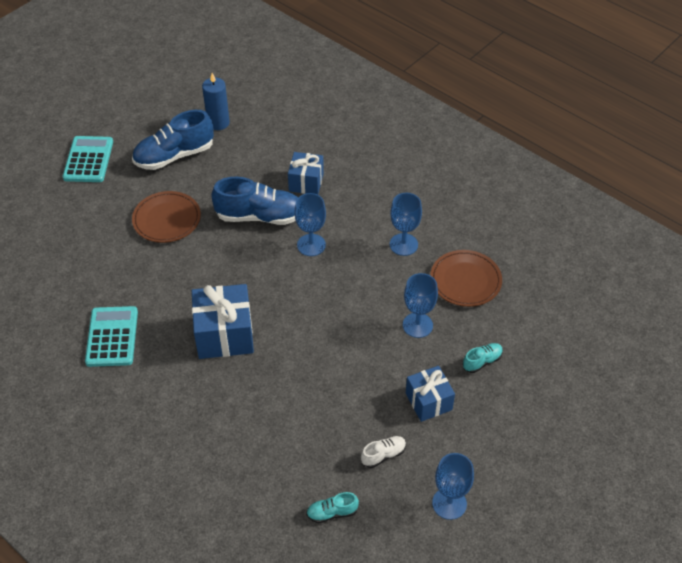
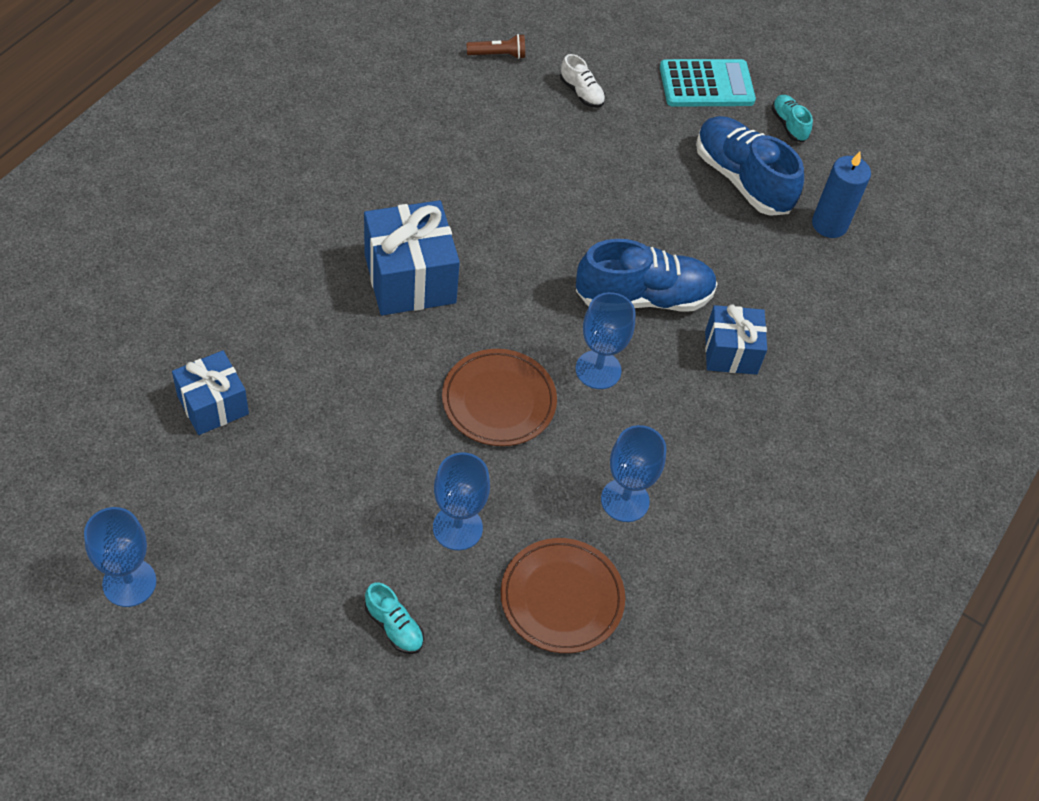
camera: 75 degrees right, 5 degrees up
(28, 266) = (498, 55): none -> brown flashlight
(112, 337) = (392, 156): turquoise calculator -> none
(167, 219) = (612, 187): brown plate -> brown plate (499, 401)
(259, 216) = (643, 297): blue shoe -> blue shoe turned 90 degrees counterclockwise
(332, 512) = (117, 432): turquoise shoe -> turquoise shoe (789, 125)
(383, 455) = (212, 491): white shoe -> white shoe (581, 93)
(428, 401) = (310, 549): blue gift -> blue gift (213, 405)

